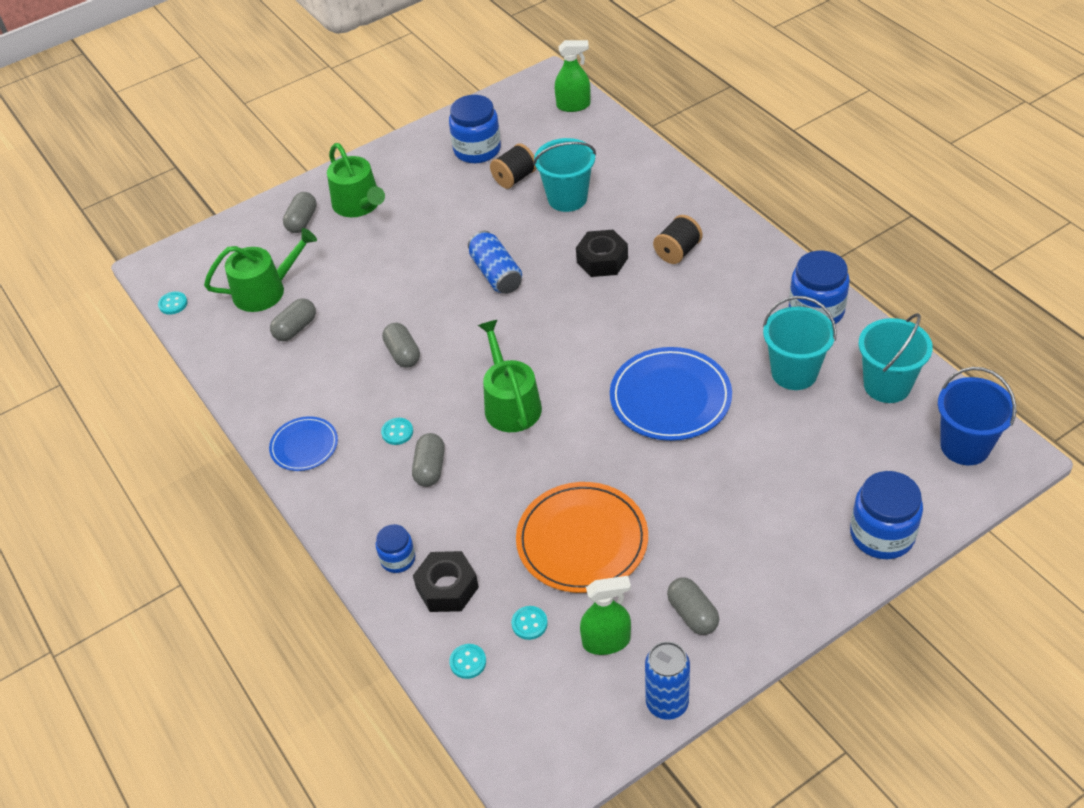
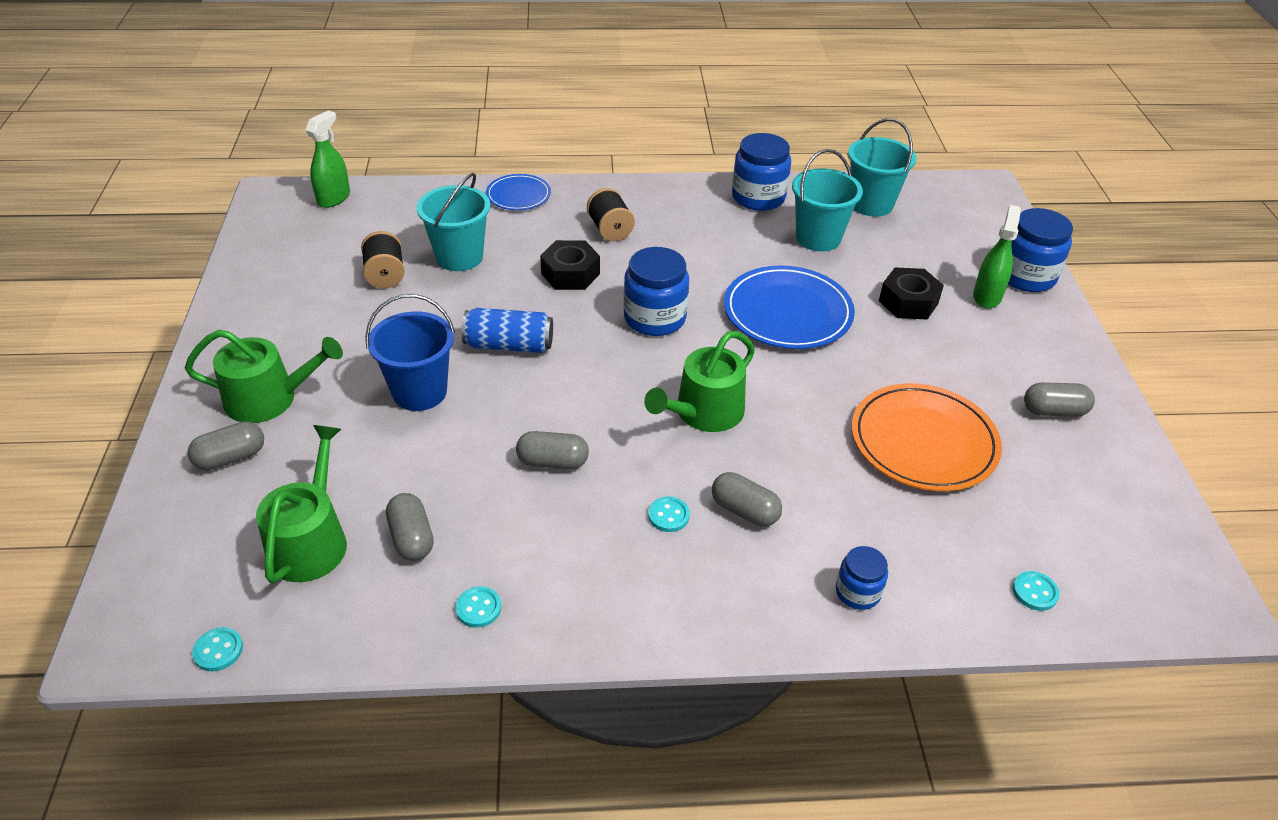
camera: 65 degrees left, 5 degrees down
(302, 221) = (231, 458): grey capsule -> grey capsule turned 75 degrees counterclockwise
(304, 446) = (618, 608): blue plate -> blue plate (518, 195)
(447, 588) = (924, 567): black nut -> black nut (908, 302)
(477, 150) = (307, 280): blue jar -> blue jar (655, 318)
(510, 403) = (703, 413): green watering can -> green watering can turned 60 degrees counterclockwise
(529, 623) = (1008, 523): turquoise button -> turquoise button (478, 608)
(606, 641) = (1058, 478): green spray bottle -> green spray bottle (987, 296)
(667, 703) = (1149, 471): blue can -> none
(965, 446) = (962, 201): blue bucket -> blue bucket (419, 392)

